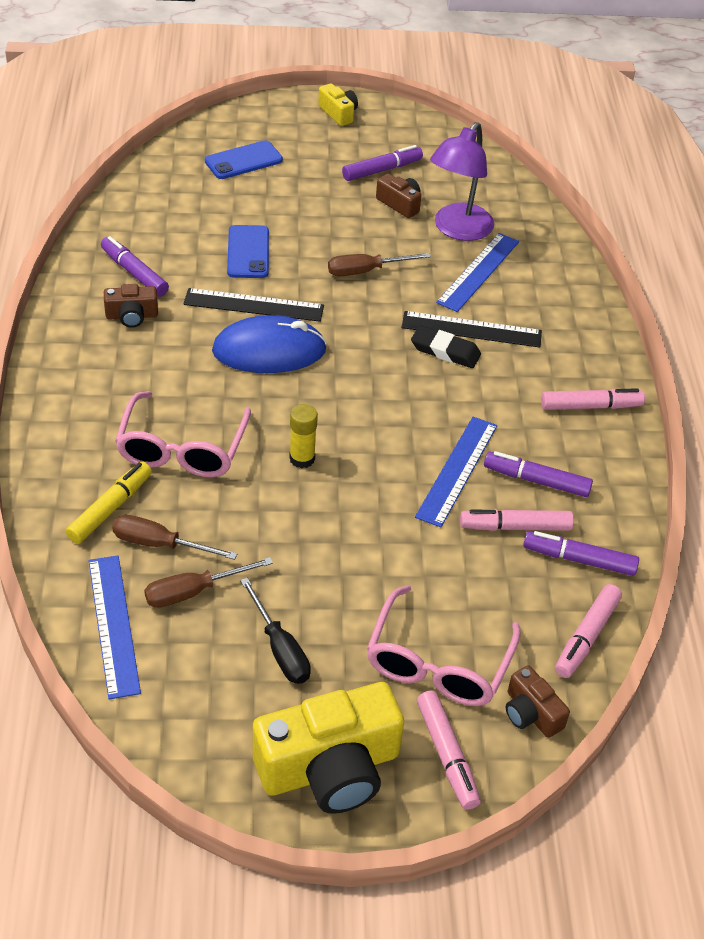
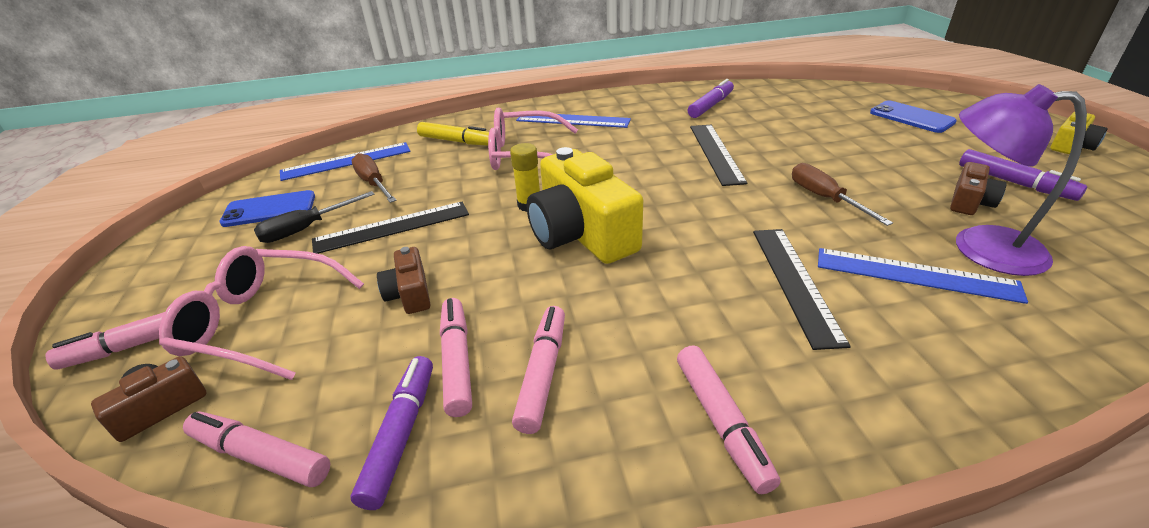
camera: 85 degrees right, 10 degrees down
(132, 316) = (661, 113): brown camera -> brown camera (409, 294)
(159, 544) = (422, 163): brown screwdriver -> none
(248, 252) = (785, 139): blue phone -> blue phone (269, 209)
(269, 351) = (661, 169): blue mouse -> none
(305, 571) = (392, 227): none -> black ruler
(330, 768) = (167, 273): yellow camera -> yellow camera (581, 234)
(445, 351) = (738, 267): black eraser -> none
(457, 470) = (542, 301): blue ruler -> blue ruler (573, 120)
(536, 480) = (542, 373): purple marker -> pink marker

